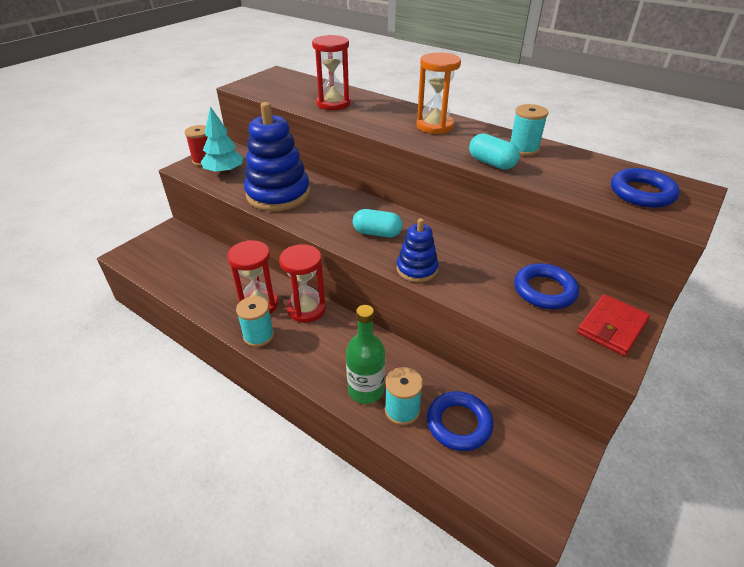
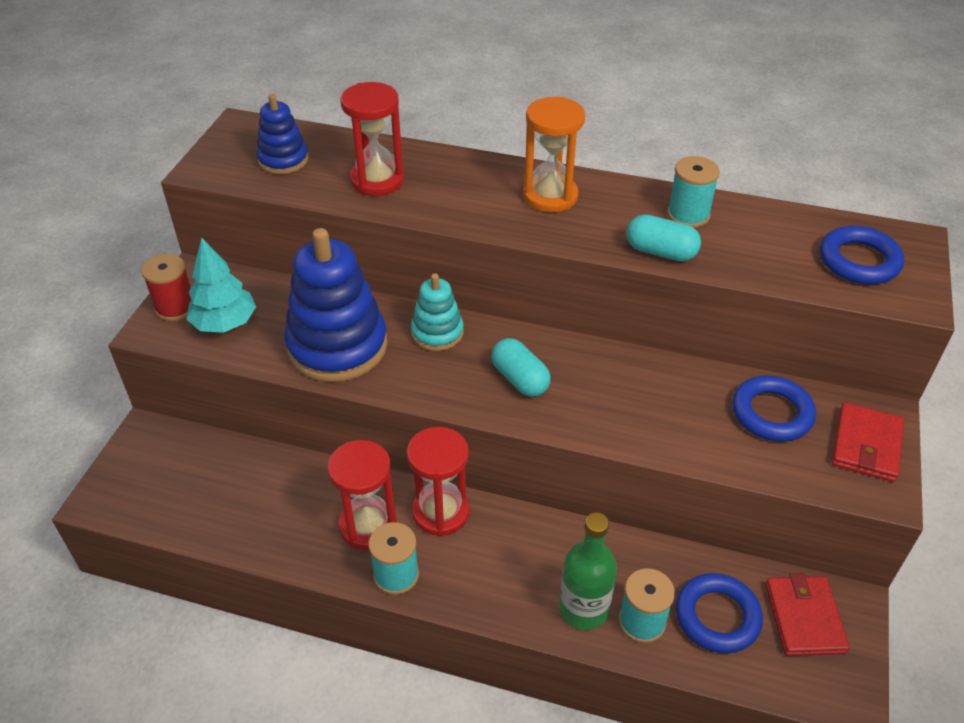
camera: 20 degrees left, 5 degrees up
(341, 200) = (437, 333): none -> turquoise stacking toy
(377, 233) = (520, 379): turquoise capsule -> turquoise capsule turned 60 degrees clockwise
(417, 269) = (603, 425): blue stacking toy -> blue stacking toy (283, 160)
(526, 445) = (804, 618): none -> red wallet

